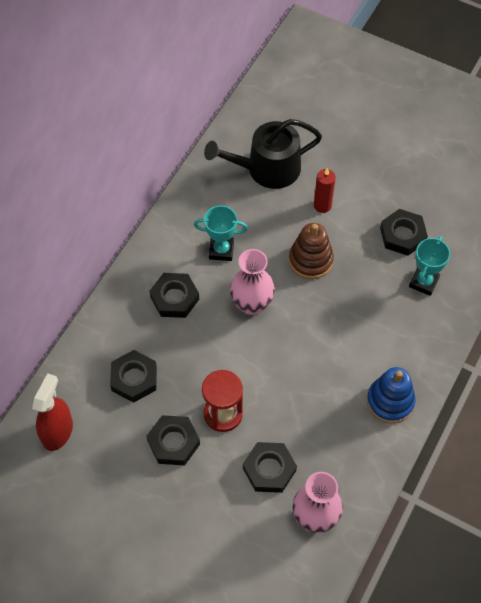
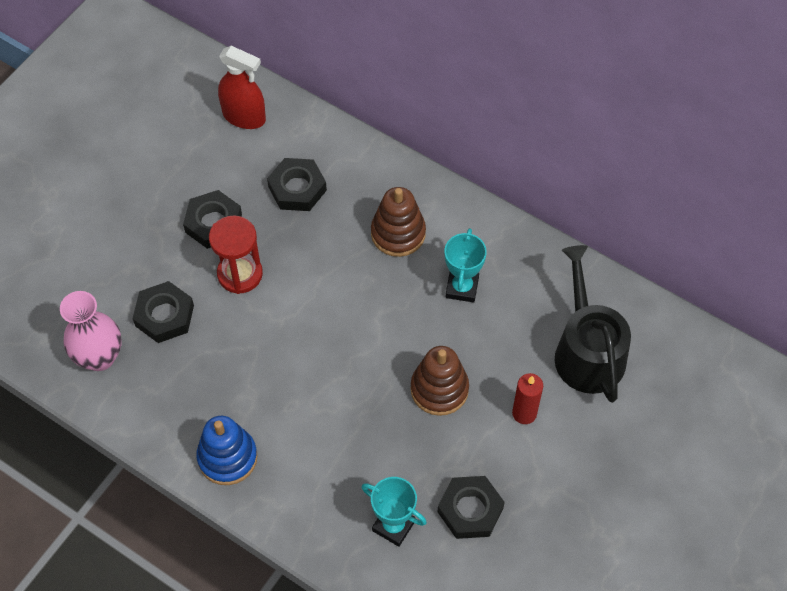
camera: 95 degrees right, 0 degrees up
(174, 298) = (398, 233): black nut -> brown stacking toy
(252, 304) = (381, 315): pink vase -> none

